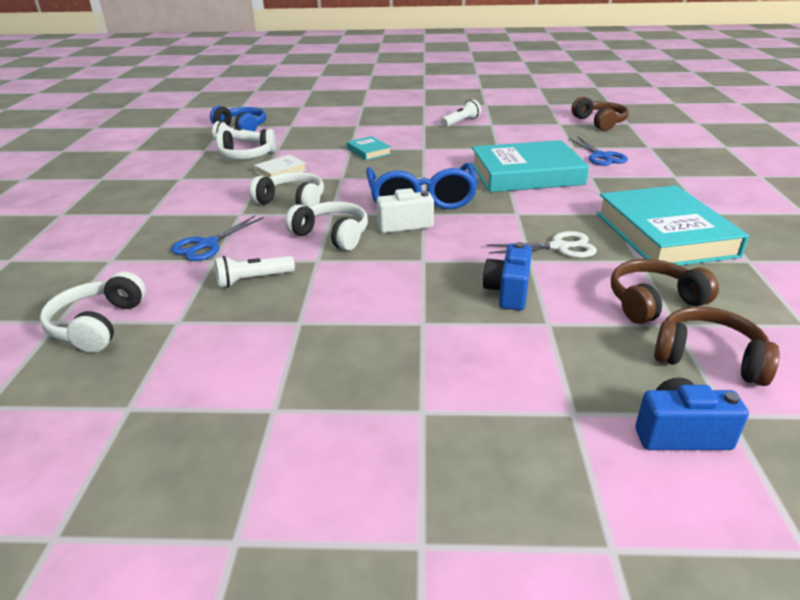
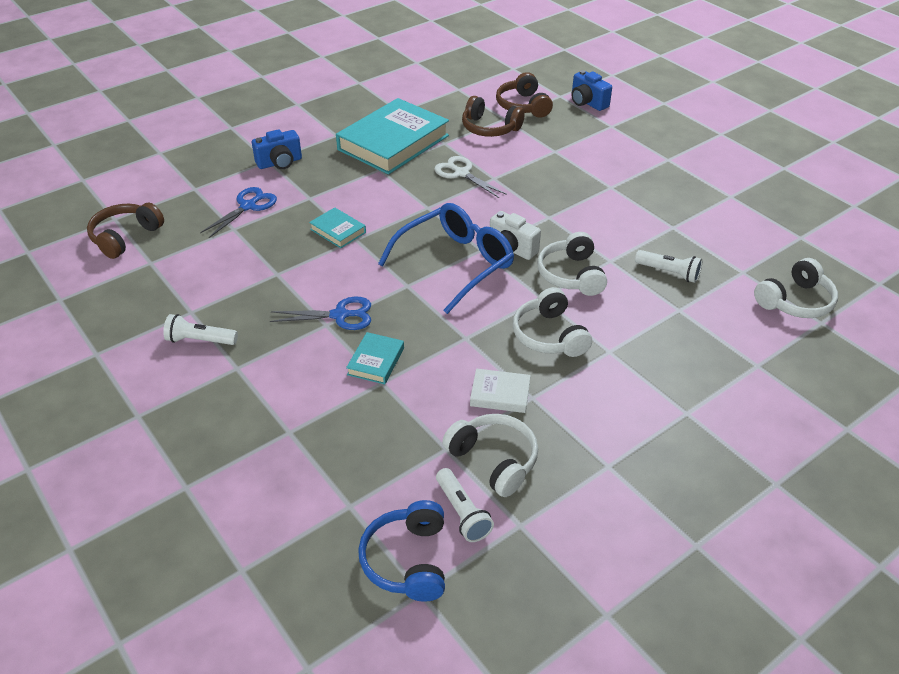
camera: 130 degrees left, 10 degrees up
(207, 245) = (670, 330): blue scissors -> blue scissors (340, 315)
(508, 292) = (541, 172): blue camera -> blue camera (280, 163)
(526, 174) = (338, 231): turquoise book -> turquoise book, size x0.44

